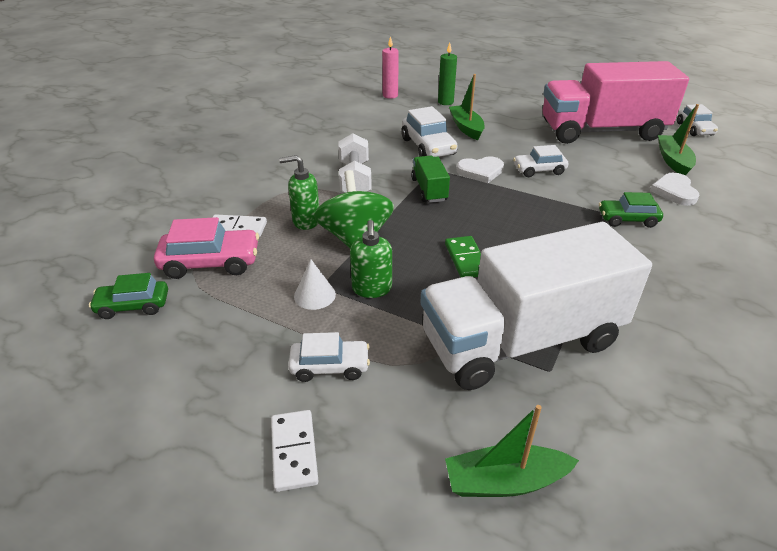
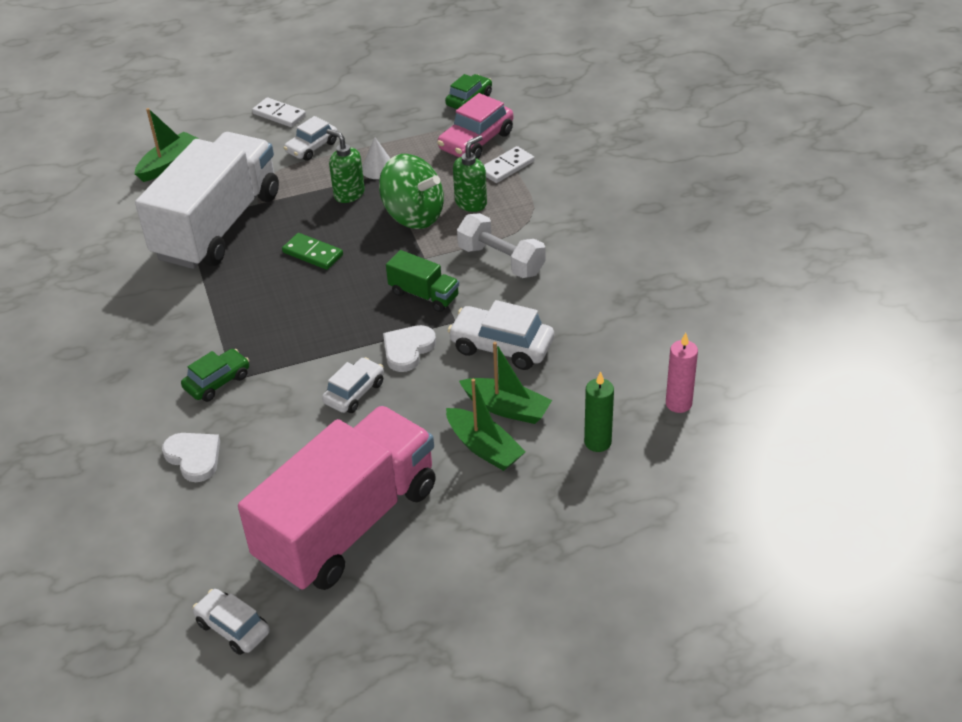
camera: 135 degrees right, 5 degrees up
(673, 161) = (223, 518): green boat -> green boat (484, 447)

